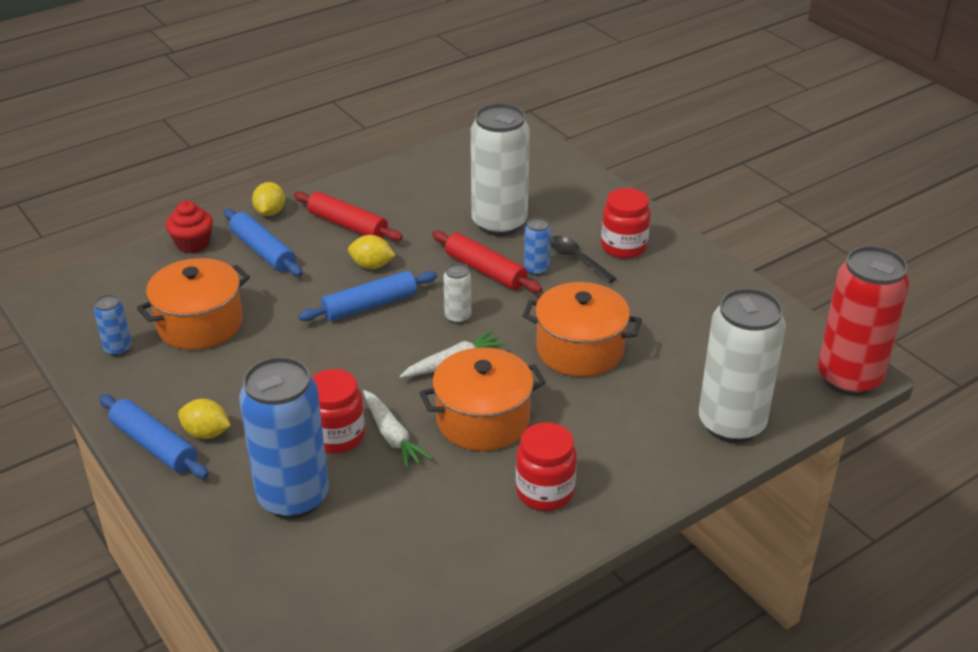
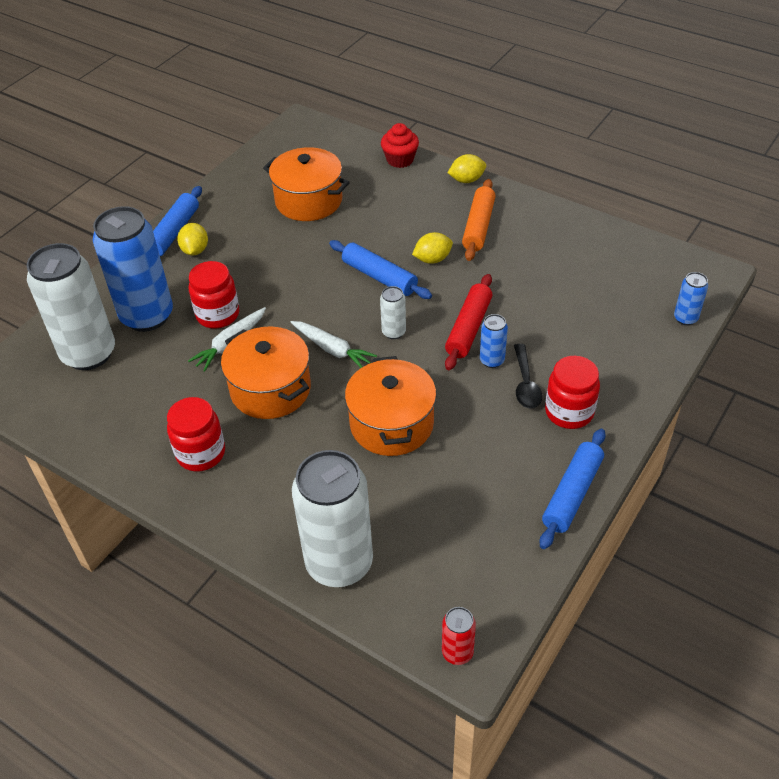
camera: 70 degrees right, 10 degrees up
(118, 349) = (262, 176): blue can -> blue can (685, 318)
(263, 251) = (413, 196): blue rolling pin -> blue rolling pin (572, 494)
(347, 225) = (478, 226): red rolling pin -> orange rolling pin
(372, 265) = (432, 259): yellow lemon -> yellow lemon turned 75 degrees clockwise
(499, 223) = (546, 314): white can -> white can (89, 353)
(577, 259) = (525, 383): black spoon -> black spoon turned 150 degrees clockwise
(849, 378) = (457, 652): red can -> red can, size x0.43

